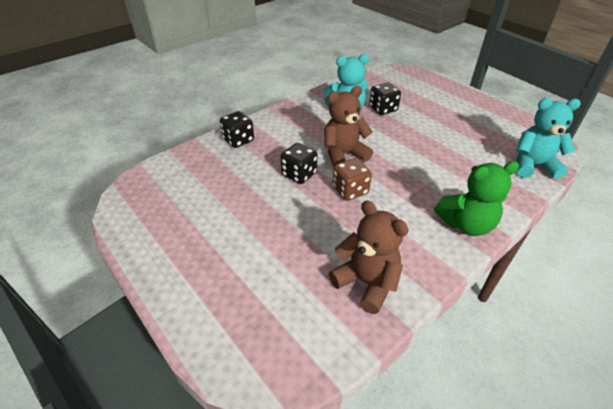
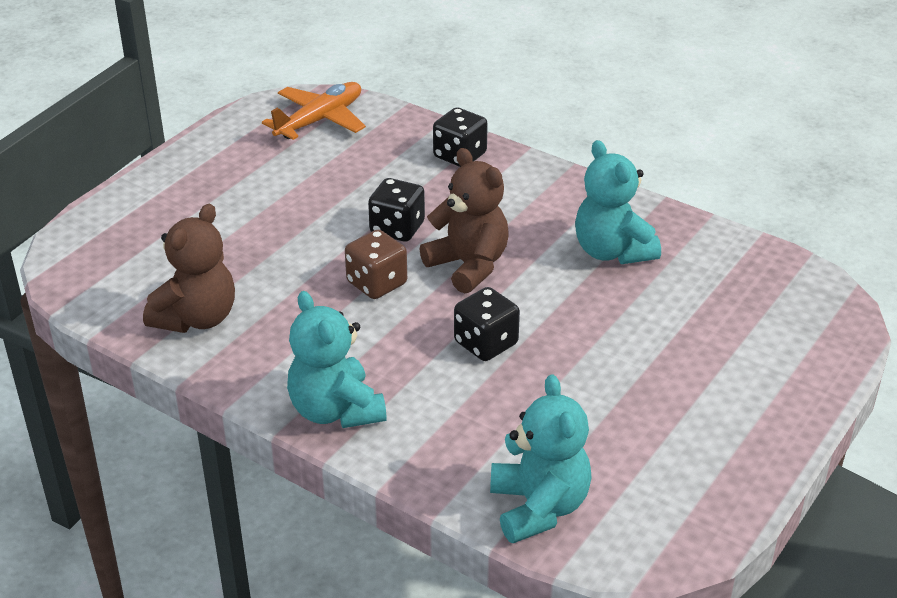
camera: 75 degrees right, 5 degrees down
(158, 189) = (320, 120): none -> orange plane
(383, 109) = (646, 296): black dice -> black dice (486, 343)
(466, 224) = (335, 410): green teddy bear -> turquoise teddy bear

